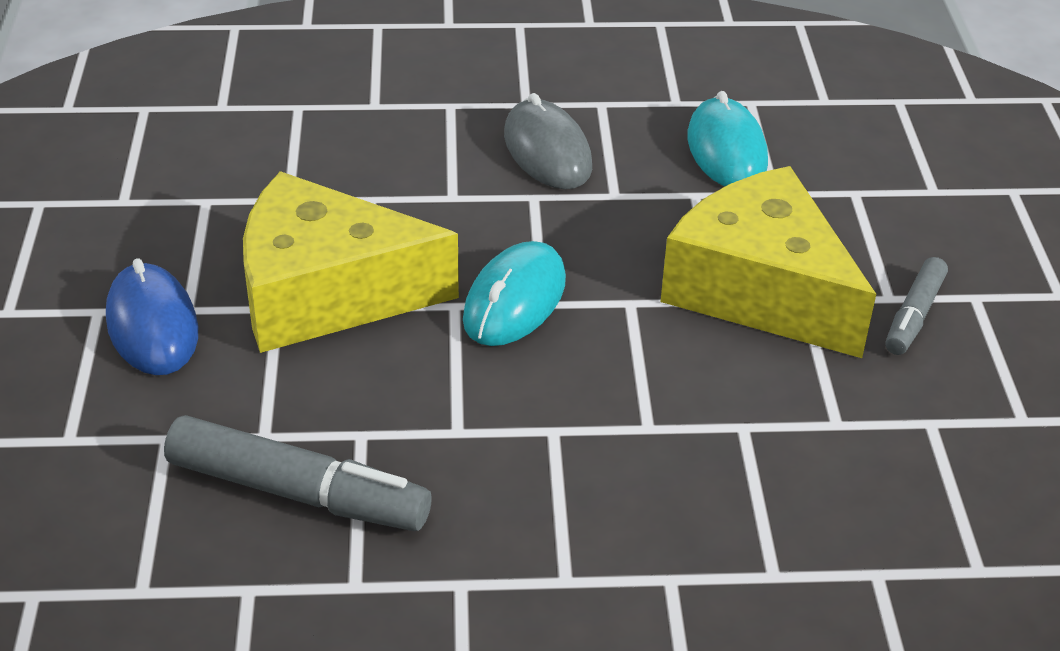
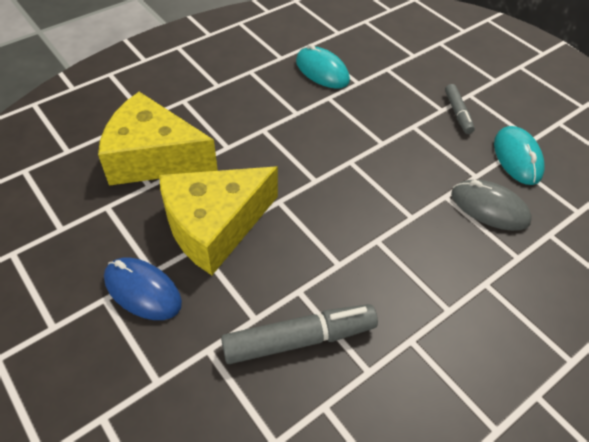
camera: 35 degrees left, 10 degrees up
(515, 300) = (303, 185): turquoise mouse -> turquoise mouse (517, 158)
(547, 151) = (249, 105): grey mouse -> grey mouse (489, 208)
(760, 290) = (394, 130): yellow cheese -> yellow cheese (153, 157)

